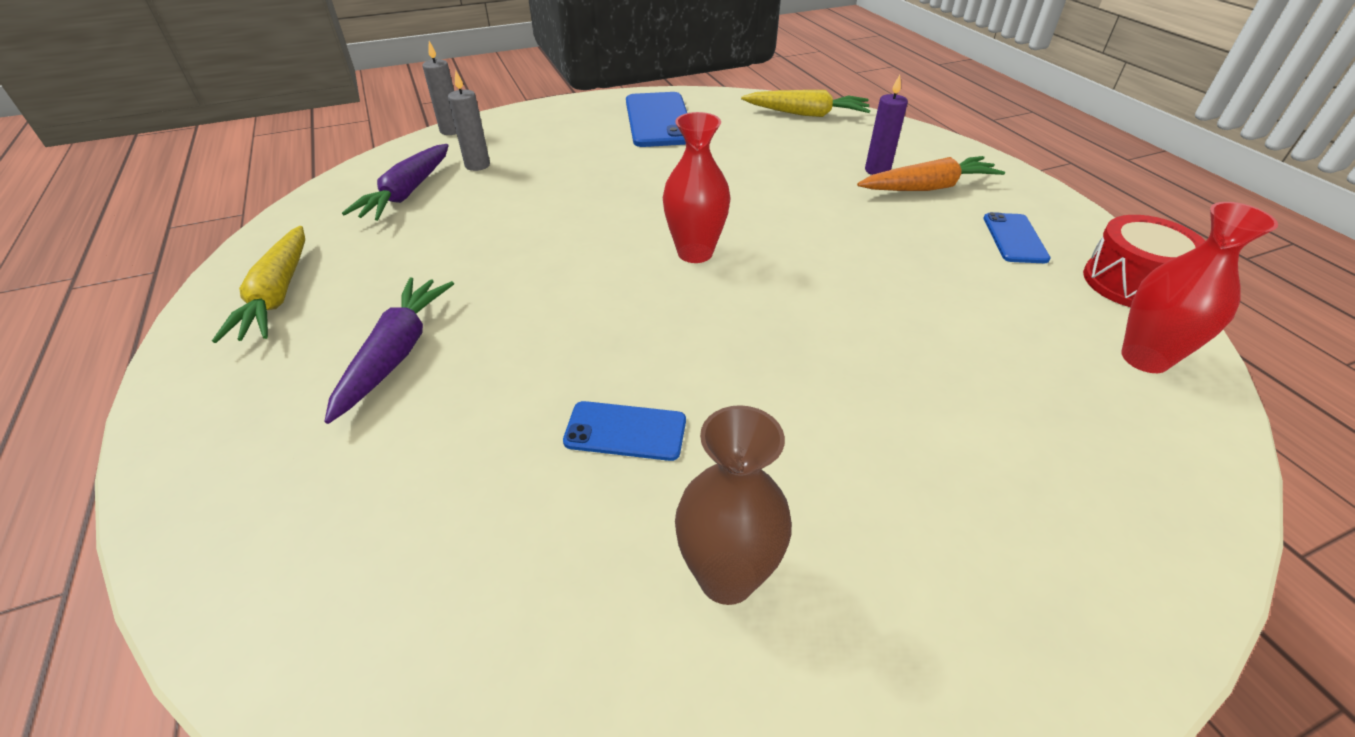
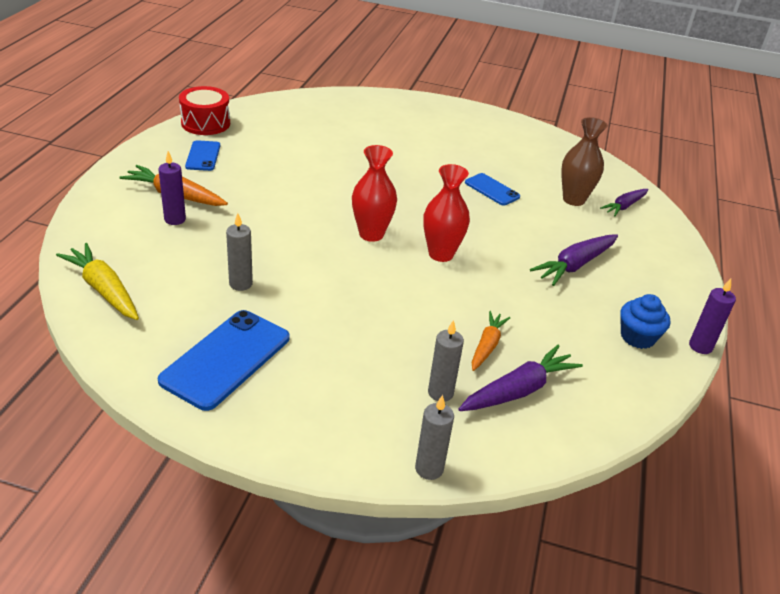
camera: 145 degrees left, 5 degrees down
(178, 324) = (700, 346): none -> purple candle
(277, 295) = (637, 337): yellow carrot -> blue cupcake
(326, 574) = (624, 206): none -> purple carrot
(460, 210) = (487, 346): none -> orange carrot
(727, 577) = (495, 149): brown vase -> brown vase (573, 199)
(730, 157) = (240, 284): none -> grey candle
(1014, 238) = (203, 156): blue phone -> blue phone turned 45 degrees counterclockwise
(1144, 358) = (267, 113): red vase -> red vase (441, 254)

